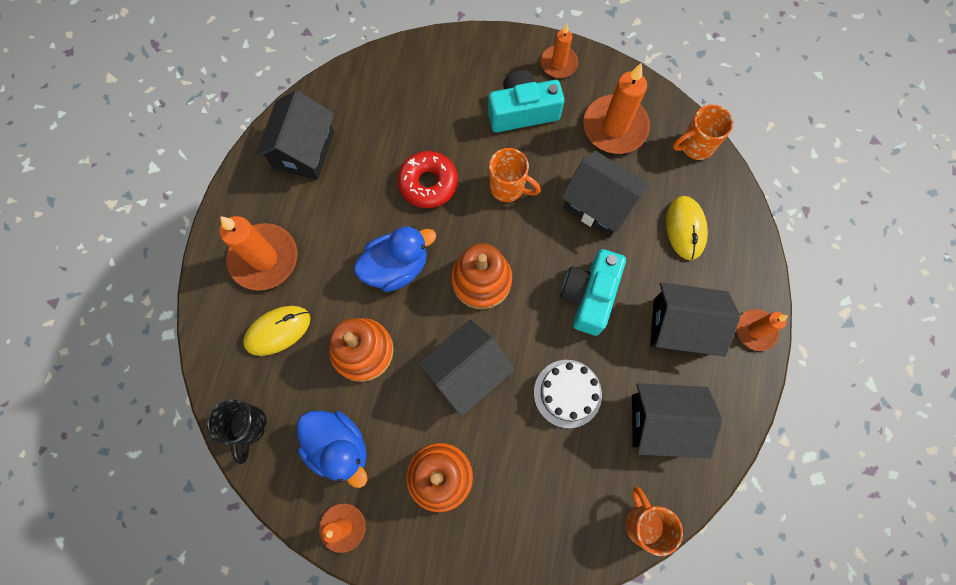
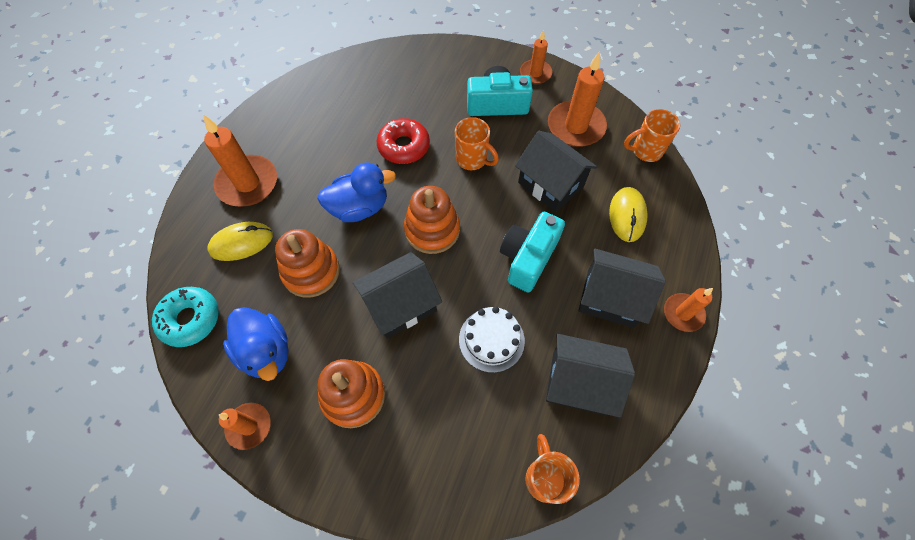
camera: 10 degrees right, 10 degrees down
(248, 427) = (190, 319): black mug -> turquoise donut
(304, 151) = (306, 107): black house -> none

